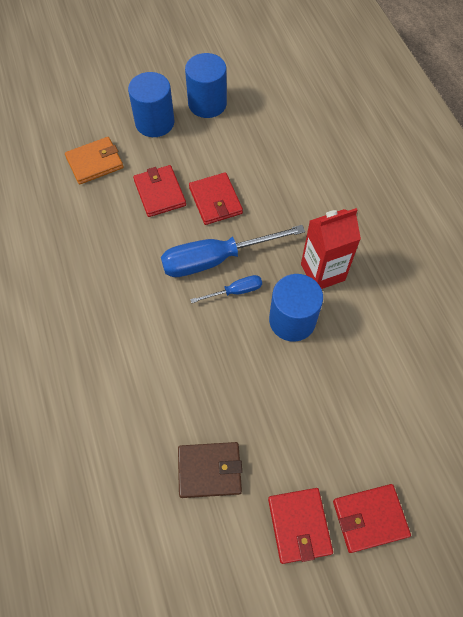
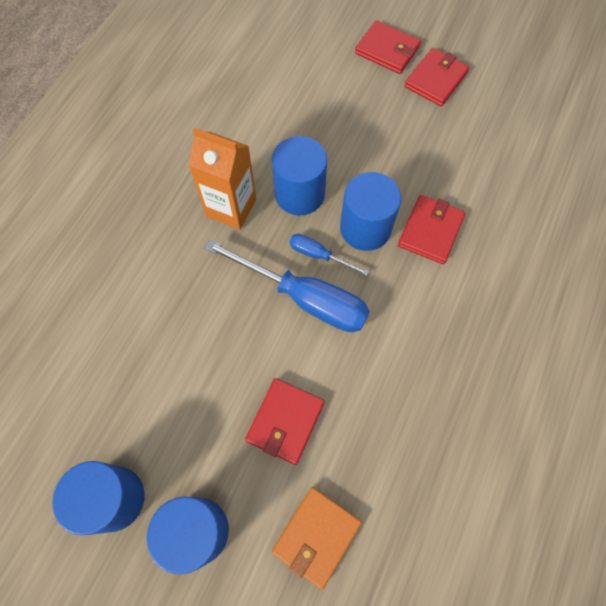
camera: 135 degrees left, 5 degrees up
(95, 162) = (316, 536): orange wallet -> orange wallet turned 75 degrees counterclockwise
(209, 470) = (466, 151): brown wallet -> none
(215, 200) = (242, 359): red wallet -> red wallet (430, 231)
(224, 336) = (365, 228): none -> blue cylinder
(322, 272) = (231, 208): red carton -> orange carton

